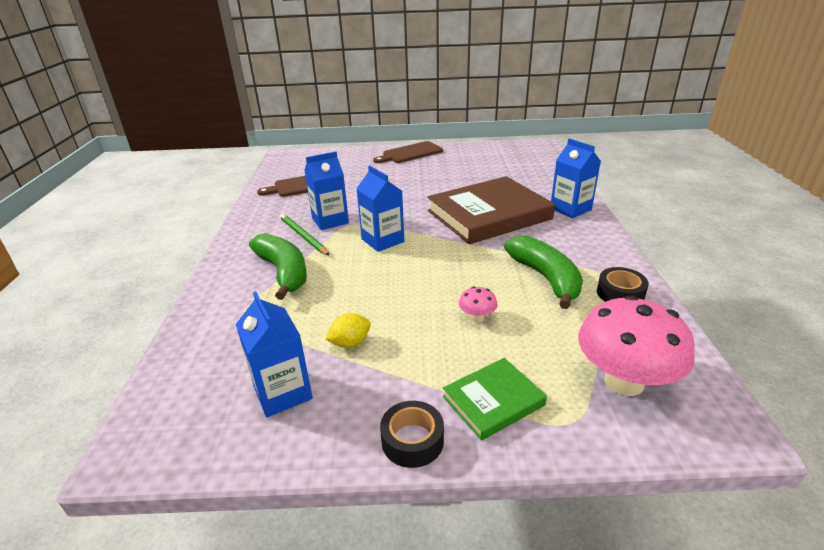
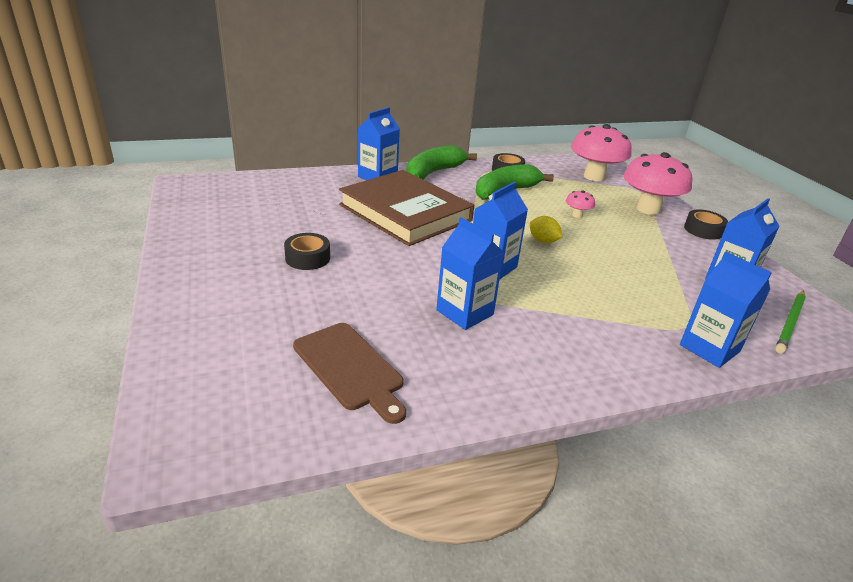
camera: 110 degrees left, 0 degrees up
(209, 318) = (709, 348): none -> blue carton
(283, 272) = (599, 320): green banana -> green banana (434, 172)
(303, 236) = (516, 326): green pencil -> green pencil (790, 323)
(350, 343) = (654, 261): yellow lemon -> yellow lemon (543, 241)
(410, 153) = (196, 277): brown cutting board -> none
(421, 178) = (307, 258): none -> black tape
(493, 401) = (648, 209): green book -> pink mushroom

